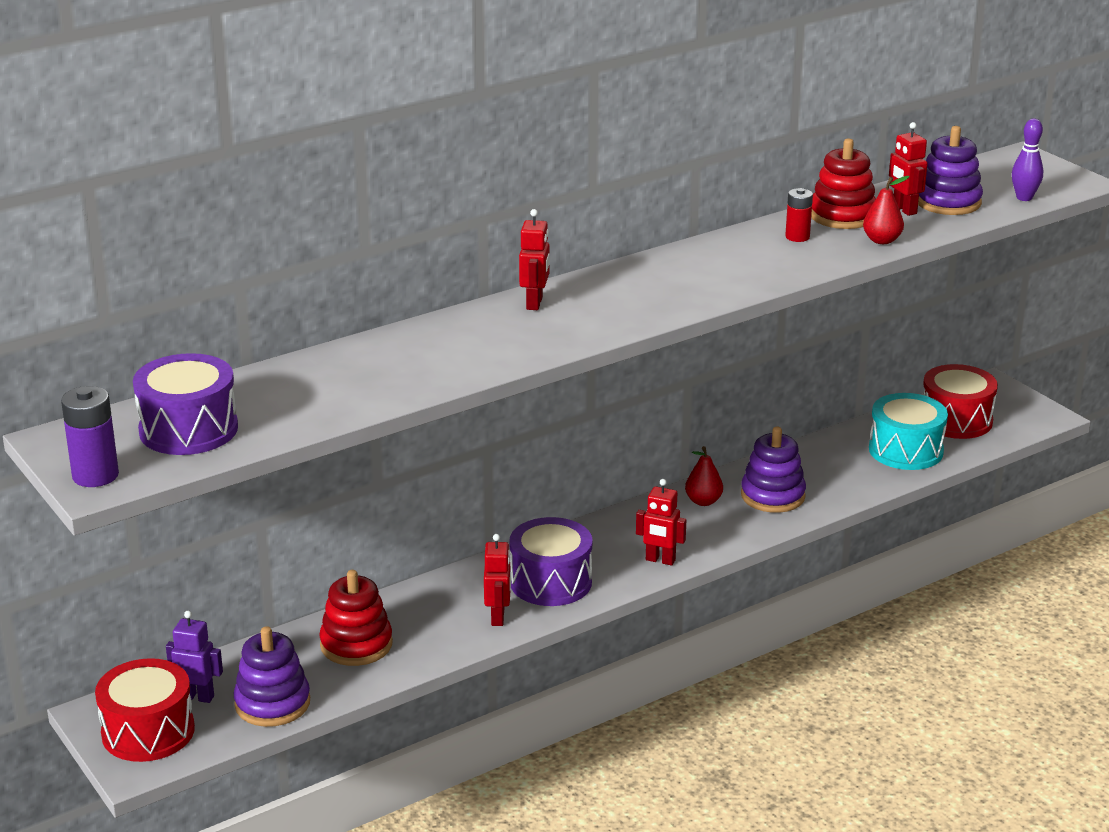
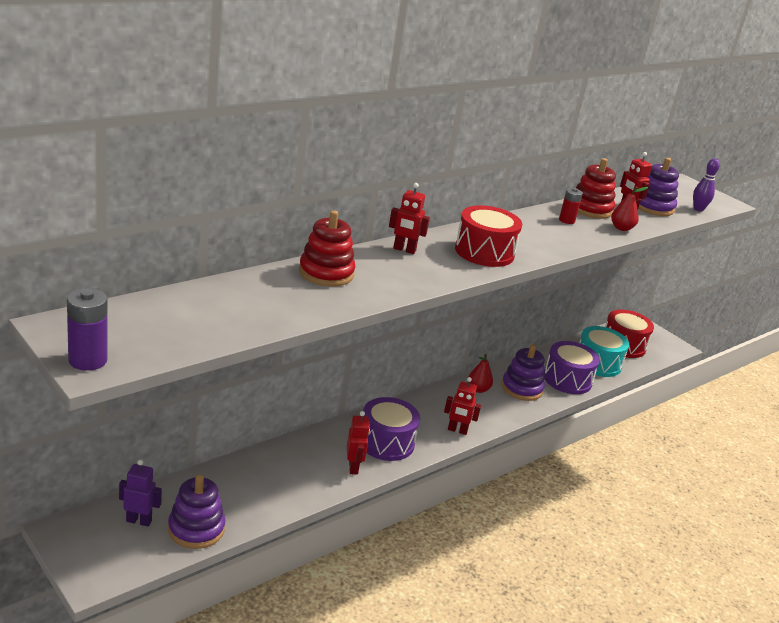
camera: 10 degrees left, 0 degrees up
(148, 731) = (101, 549): red drum -> red drum (484, 252)
(188, 429) = (161, 326): purple drum -> purple drum (567, 379)
(356, 644) = (255, 483): red stacking toy -> red stacking toy (326, 273)
(535, 303) = (404, 250): red robot -> red robot turned 105 degrees clockwise

